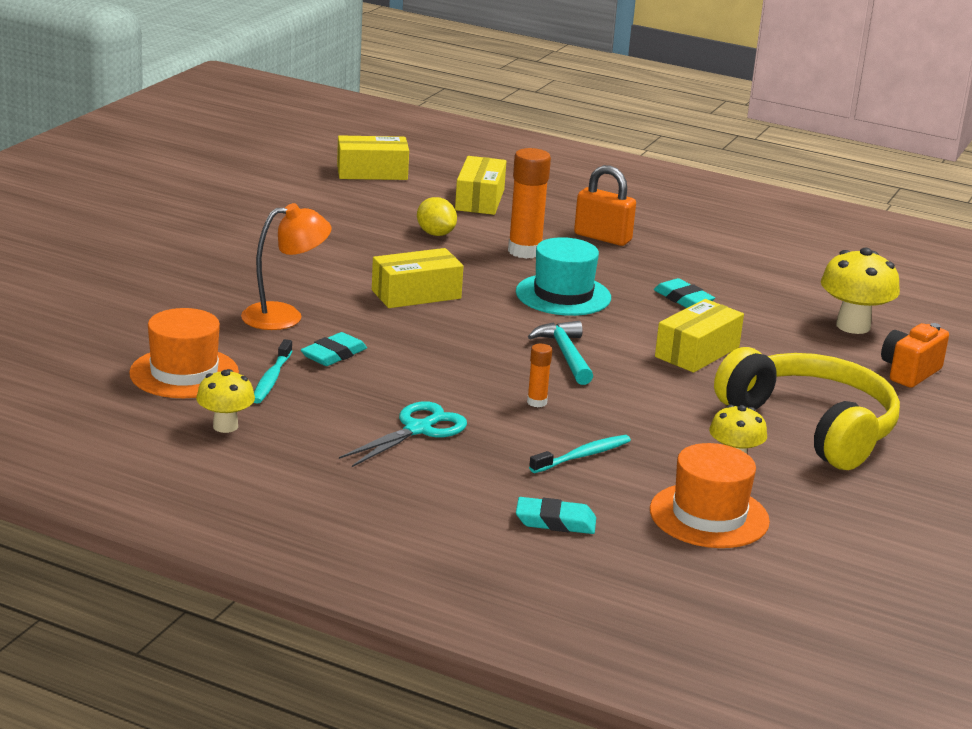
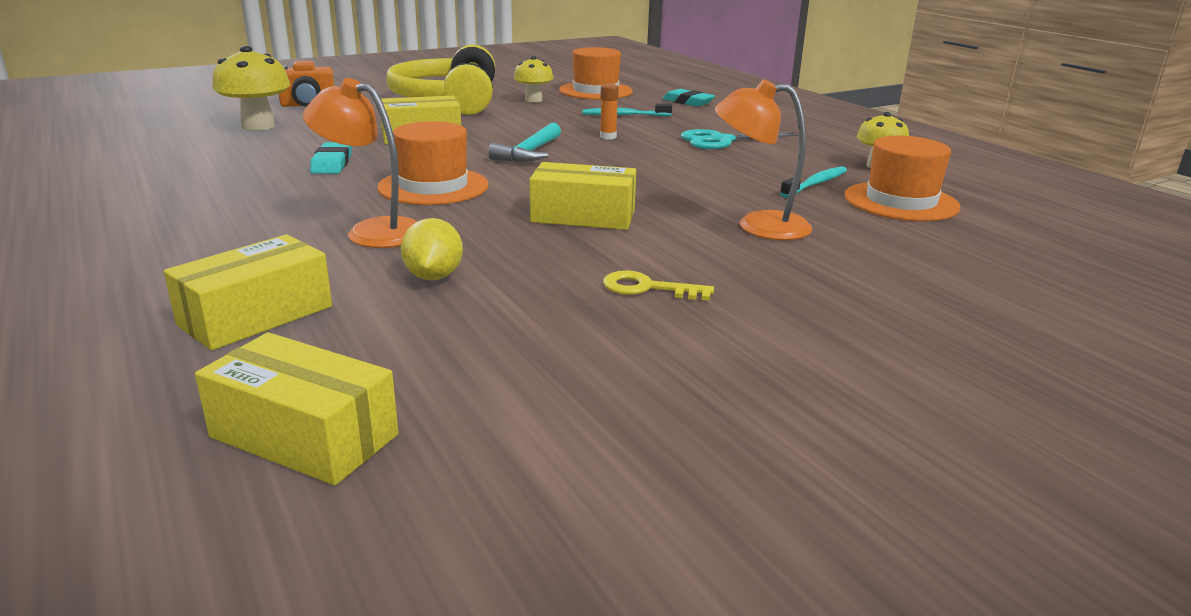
camera: 145 degrees left, 0 degrees up
(311, 253) = (647, 288): none -> yellow key
(334, 354) = (738, 188): turquoise eraser -> none
(525, 251) = (372, 231): orange glue stick -> orange lamp
(563, 295) = (433, 186): turquoise hat -> orange hat
(602, 237) = (245, 226): orange padlock -> none

